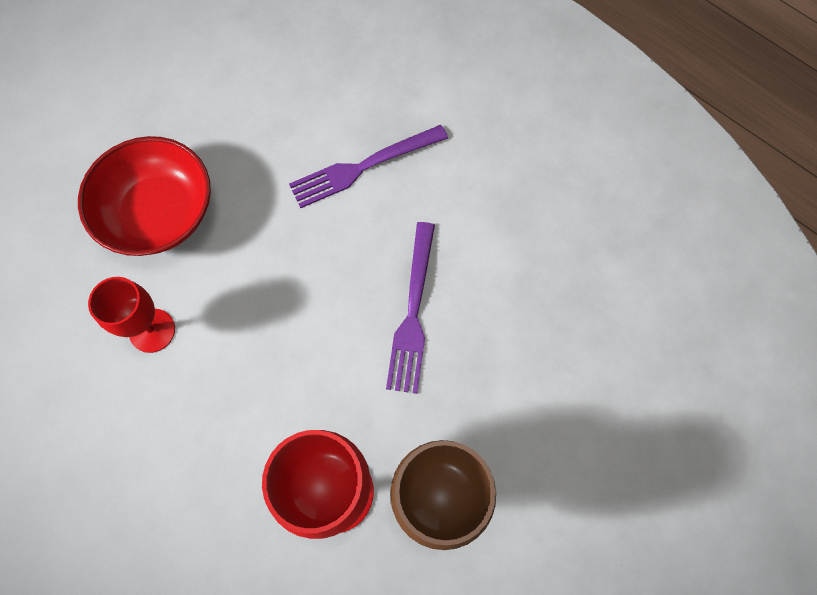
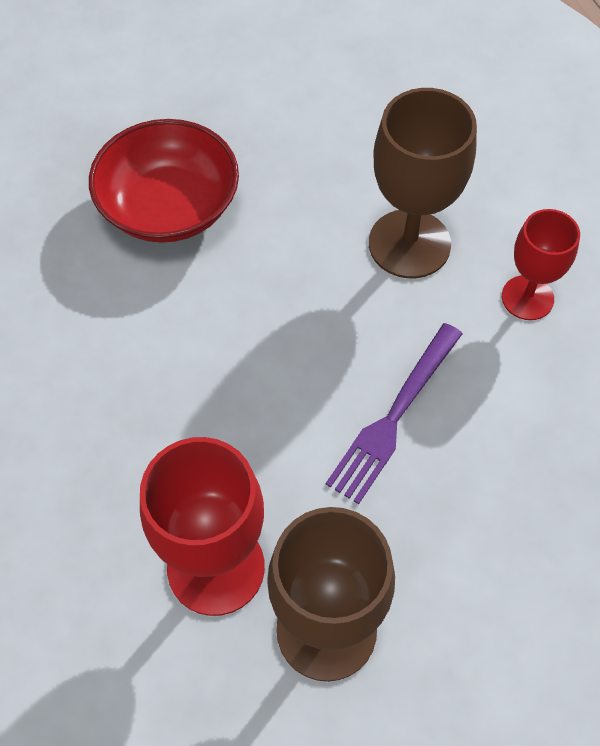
camera: 25 degrees right, 10 degrees down
(152, 330) = (105, 319): red goblet -> red goblet (527, 298)
(363, 167) = (409, 244): purple fork -> brown goblet

